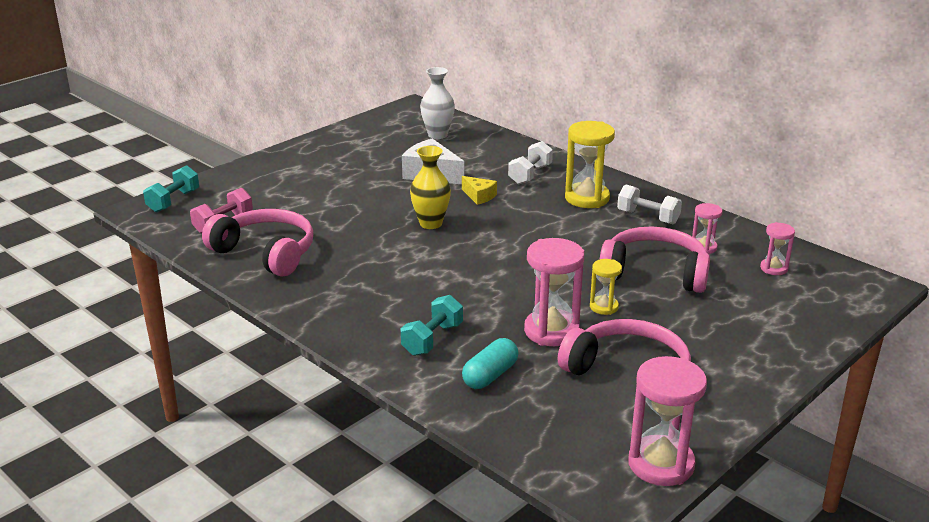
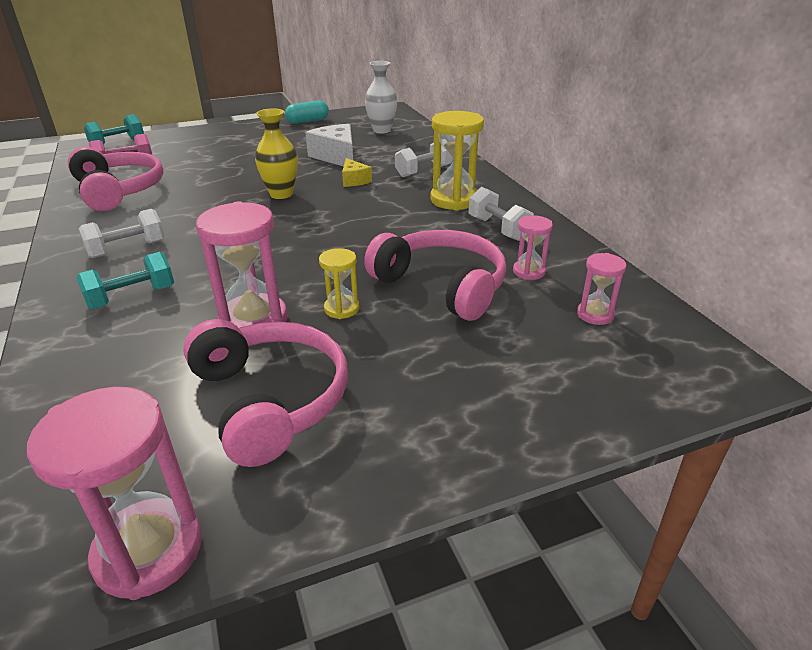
camera: 25 degrees right, 5 degrees up
(365, 304) = (127, 249): none -> white dumbbell
(490, 375) = (128, 352): turquoise capsule -> turquoise capsule (308, 121)

